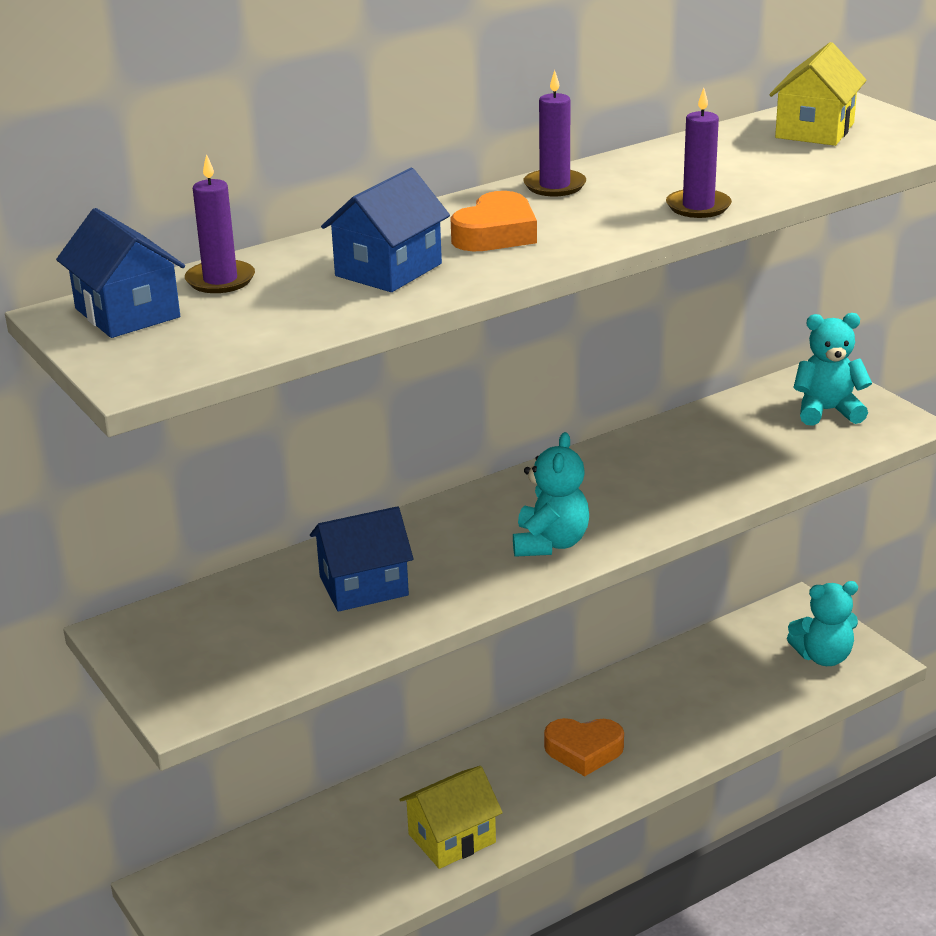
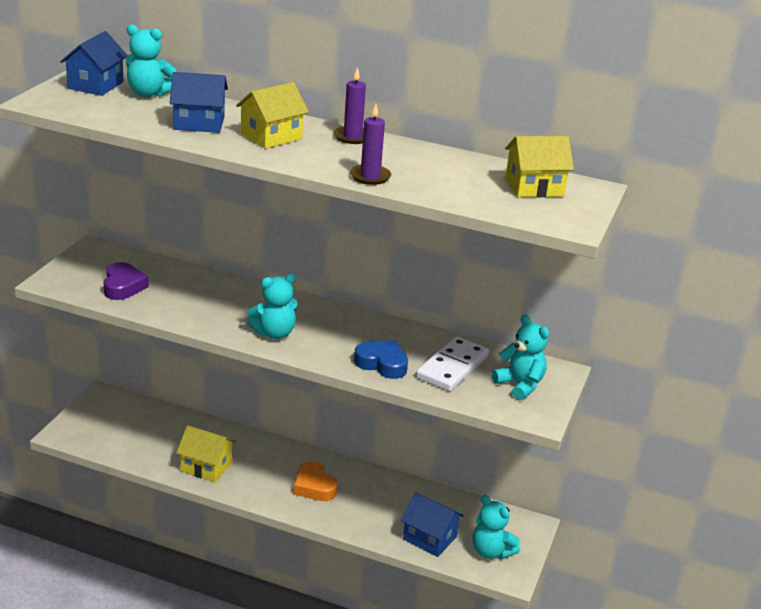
camera: 50 degrees right, 0 degrees up
(220, 280) = (149, 94): purple candle -> turquoise teddy bear
(279, 637) = (123, 286): none -> purple heart
(363, 586) = (185, 294): blue house -> blue house (429, 538)
(496, 234) = (271, 136): orange heart -> yellow house
(701, 486) = (382, 364): none -> blue heart
(751, 440) = (452, 367): none -> white domino

